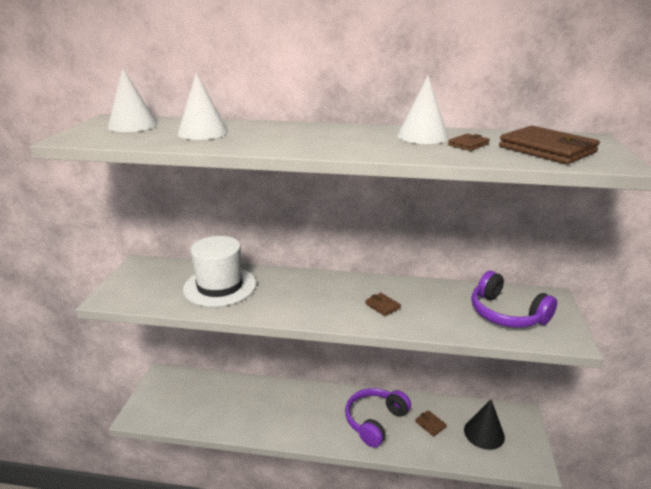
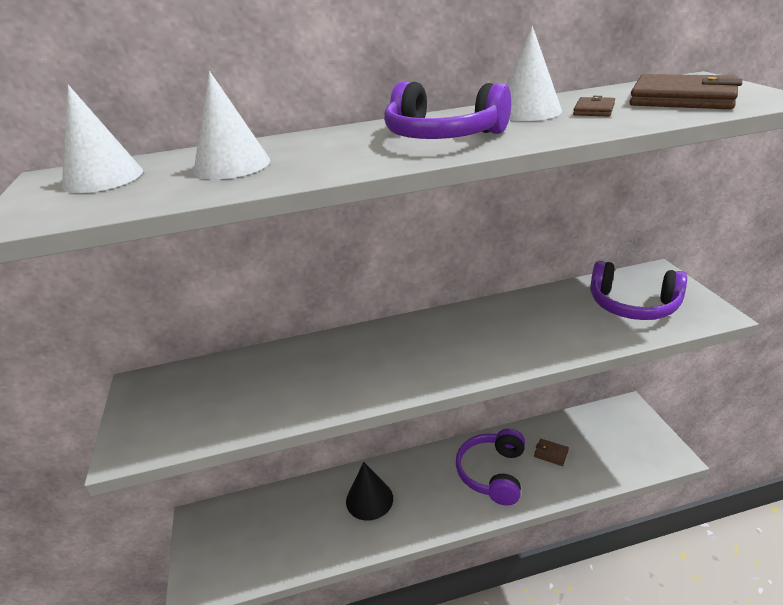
camera: 20 degrees left, 5 degrees up
(220, 286) = (281, 378): white hat -> none
(342, 141) = (442, 136): none -> purple headphones
(382, 306) = (500, 338): brown wallet -> none
(484, 433) = (607, 442): black cone -> black cone (369, 499)

